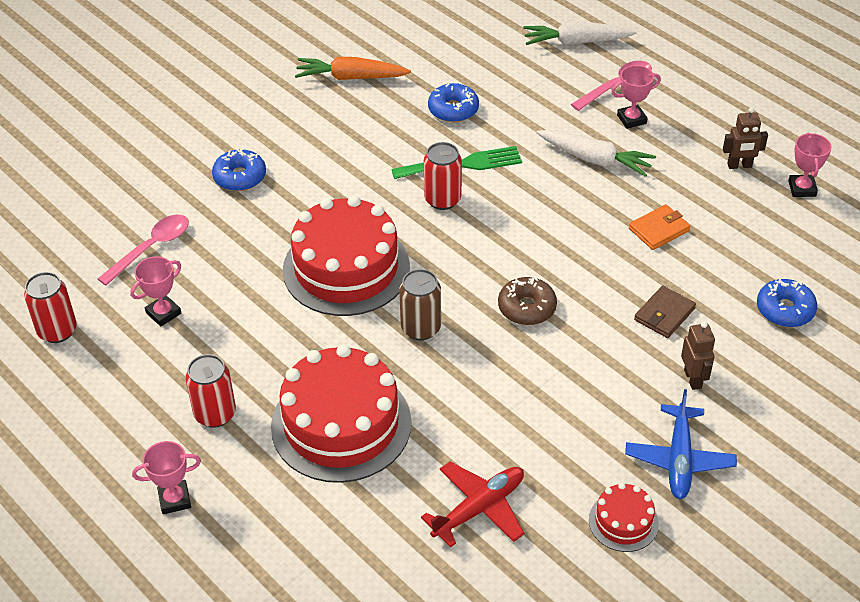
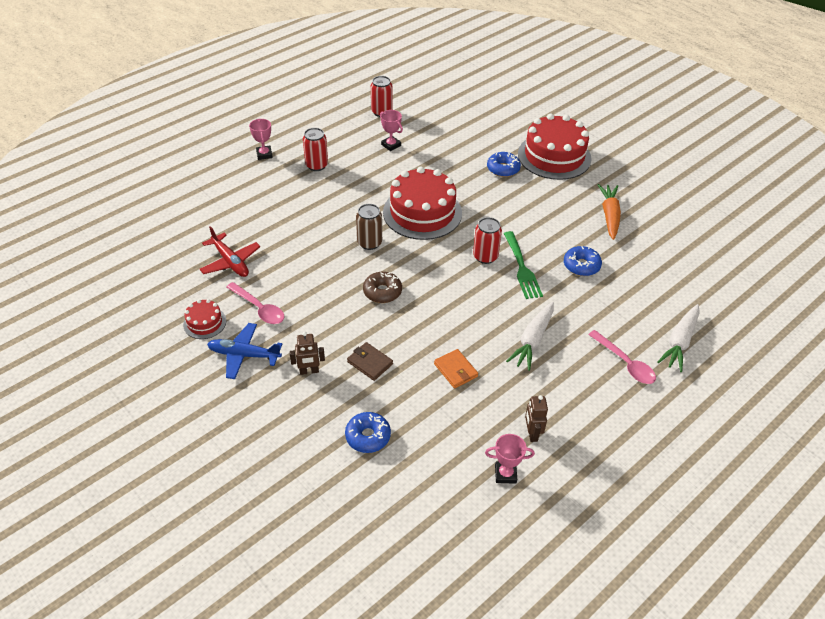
camera: 90 degrees right, 0 degrees up
(151, 248) = (441, 138): pink spoon -> pink spoon (259, 308)
(341, 424) = (301, 210): red cake -> red cake (554, 156)
(576, 42) = (679, 342): white carrot -> white carrot turned 150 degrees counterclockwise
(631, 119) = (583, 368): pink trophy -> none

